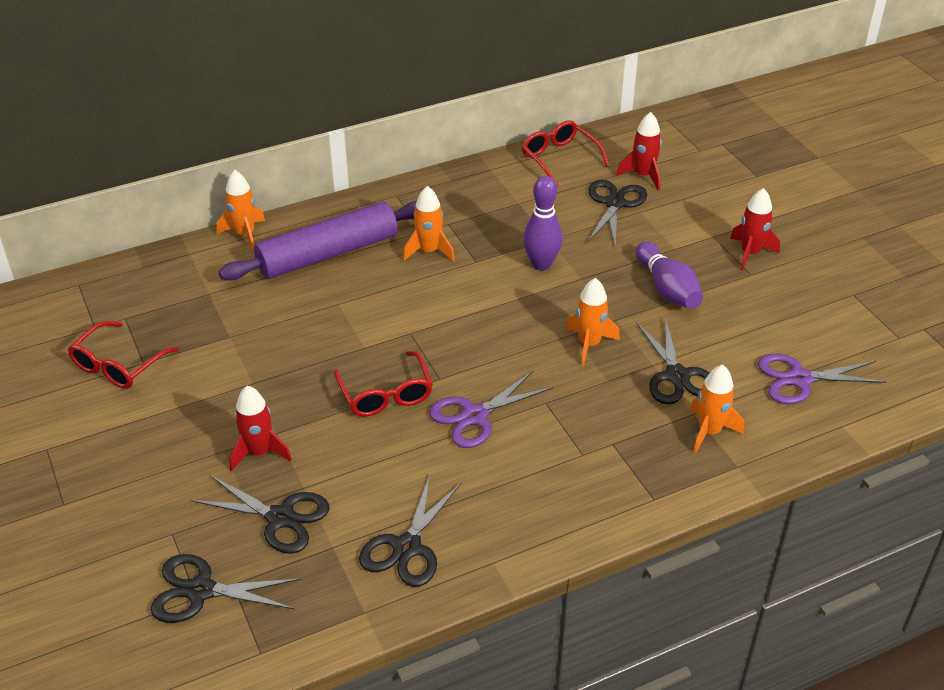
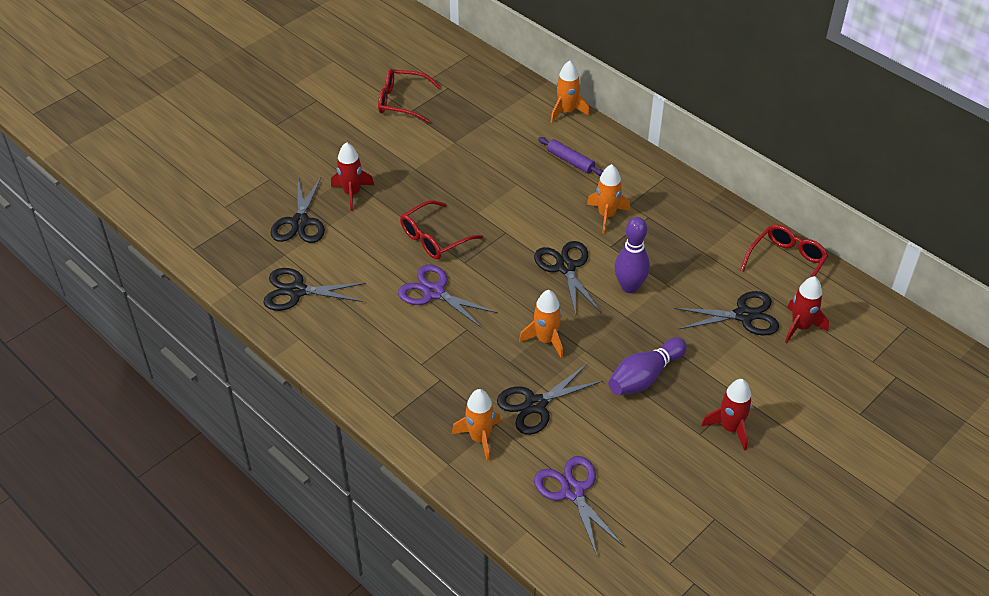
camera: 70 degrees right, 5 degrees up
(201, 591) = (230, 207): black scissors -> black scissors (565, 267)
(328, 254) = (570, 161): purple rolling pin -> purple rolling pin, size x0.45

